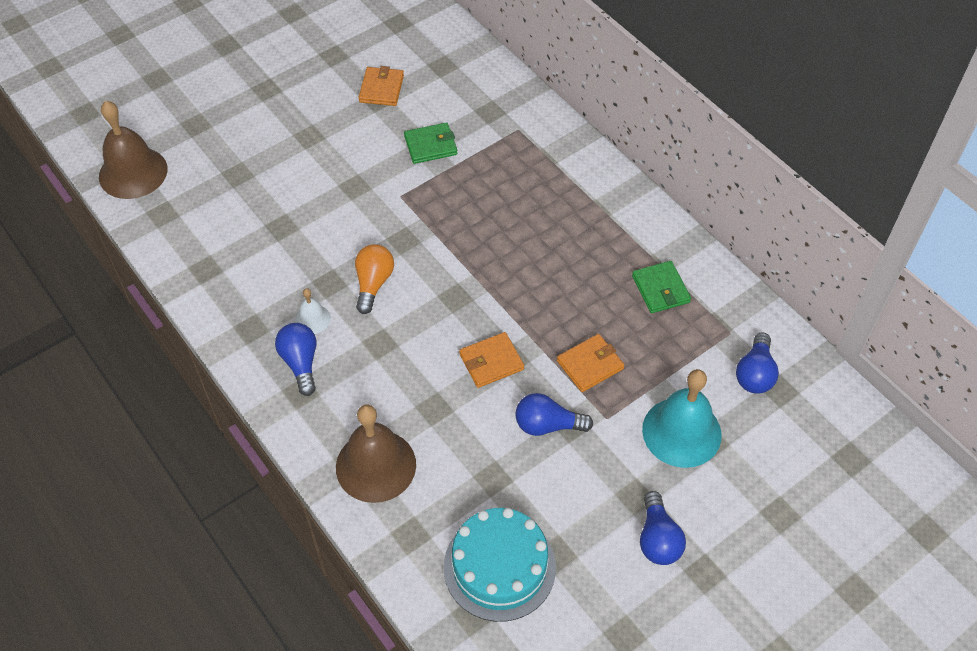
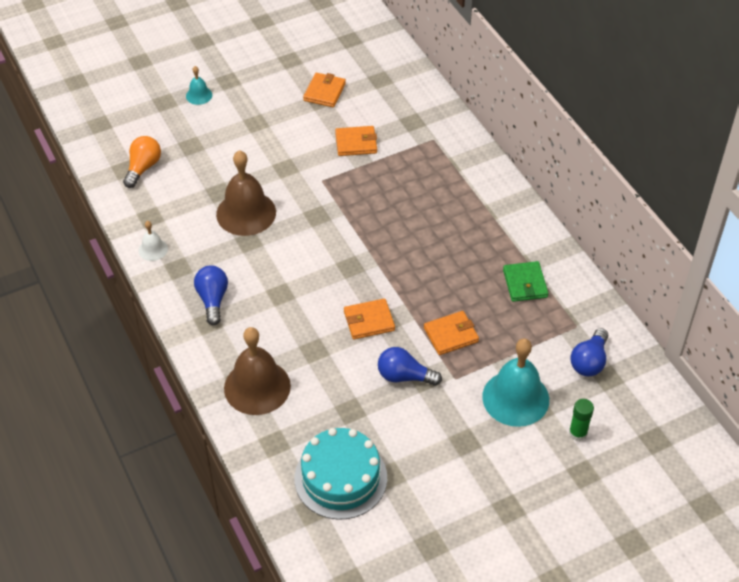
camera: 10 degrees right, 5 degrees down
(133, 172) = (106, 134): brown bell -> brown bell (246, 213)
(235, 111) = (199, 95): none -> turquoise bell
(312, 319) = (229, 267): white bell -> white bell (153, 249)
(373, 283) = (285, 246): orange light bulb -> orange light bulb (143, 168)
(430, 145) = (356, 143): green wallet -> orange wallet
(658, 539) = (475, 477): blue light bulb -> none
(762, 464) = (578, 433): none -> green glue stick

